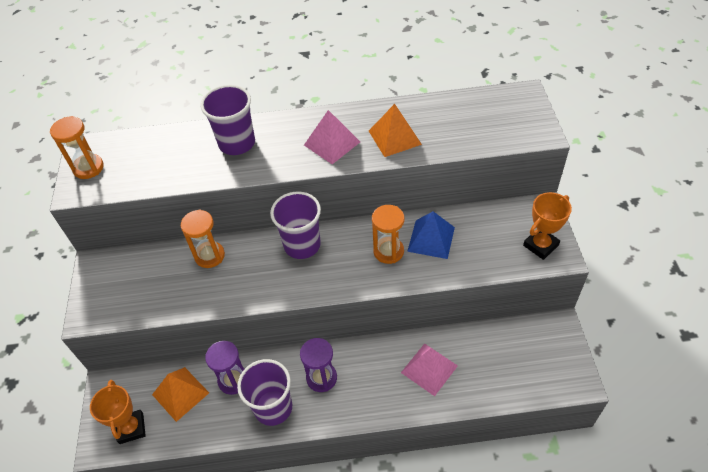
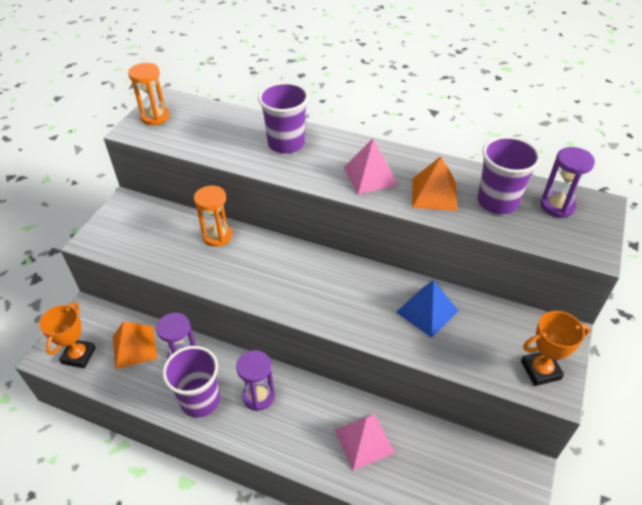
camera: 25 degrees right, 5 degrees down
(302, 245) = (301, 262): purple cup -> purple cup (497, 201)
(388, 251) = (377, 304): orange hourglass -> none
(494, 108) = (557, 206): none -> purple hourglass

